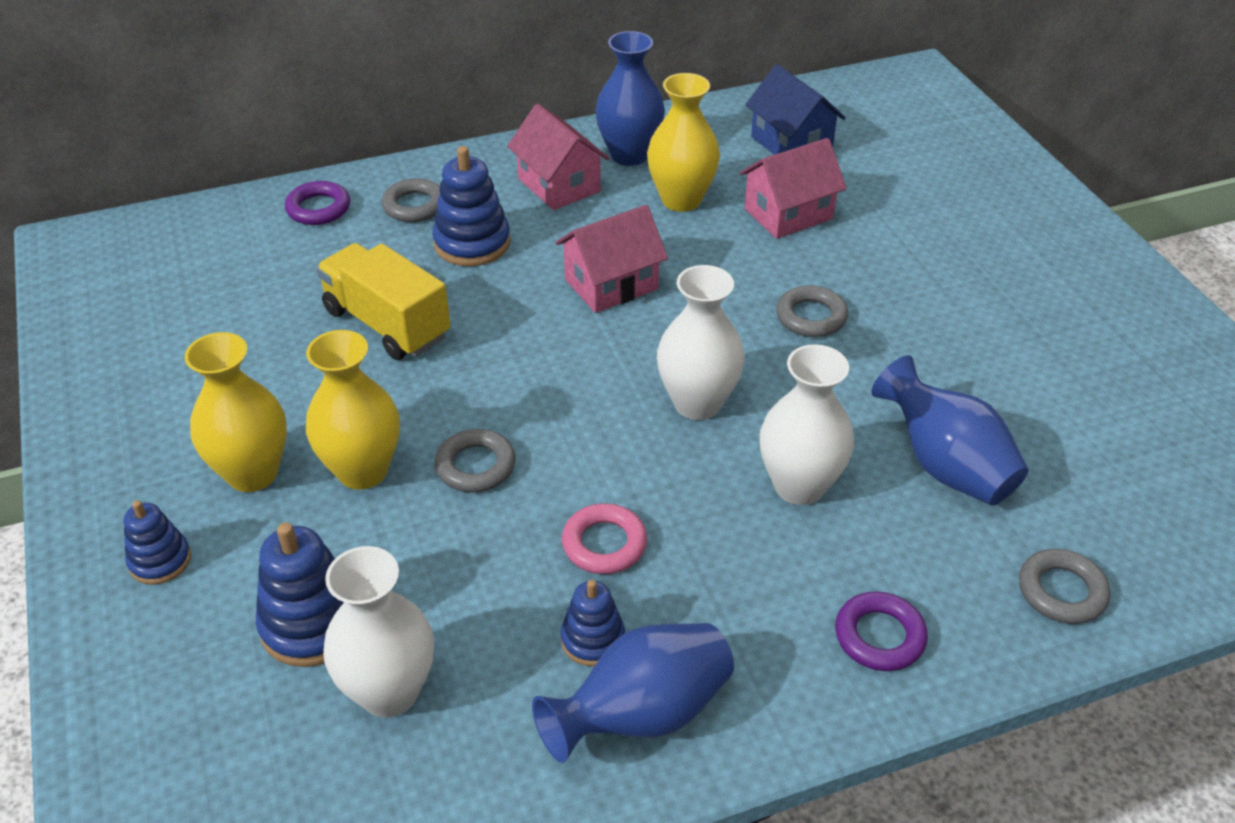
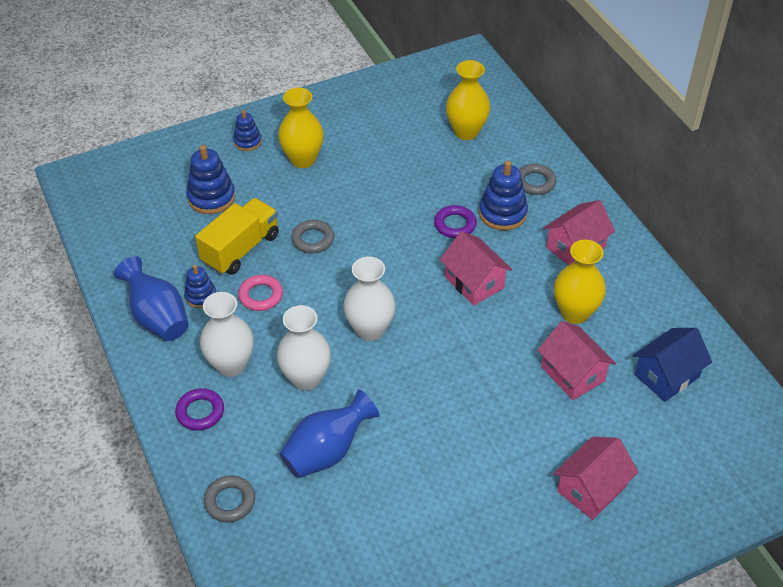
camera: 85 degrees right, 5 degrees up
(318, 208) = (522, 141): purple ring -> purple ring (455, 225)
(362, 471) = (307, 198): yellow vase -> yellow vase (466, 132)
(387, 324) = (421, 188): yellow truck -> yellow truck (240, 249)
(389, 692) = (174, 229): white vase -> white vase (231, 365)
(629, 155) = (623, 281): blue vase -> none
(811, 317) = (458, 386): grey ring -> none
(970, 220) = (591, 489): none -> pink house

